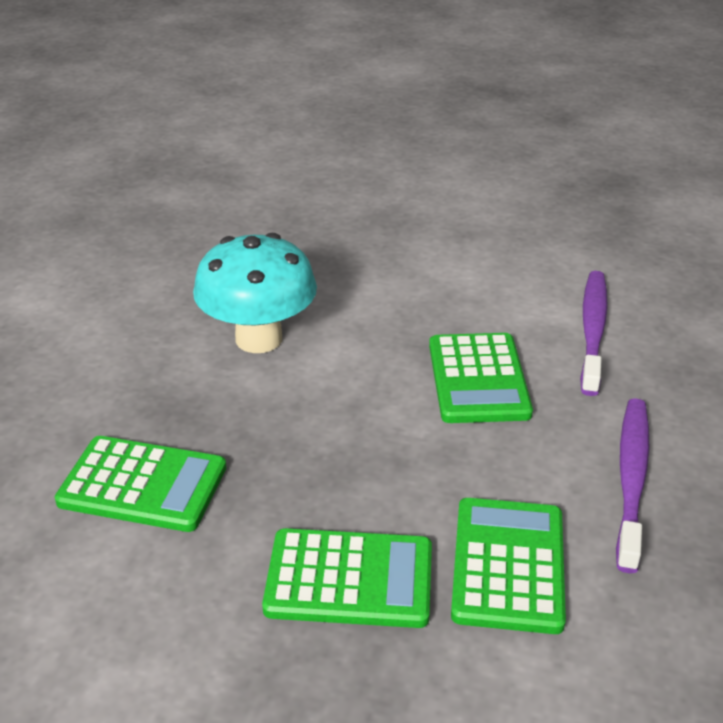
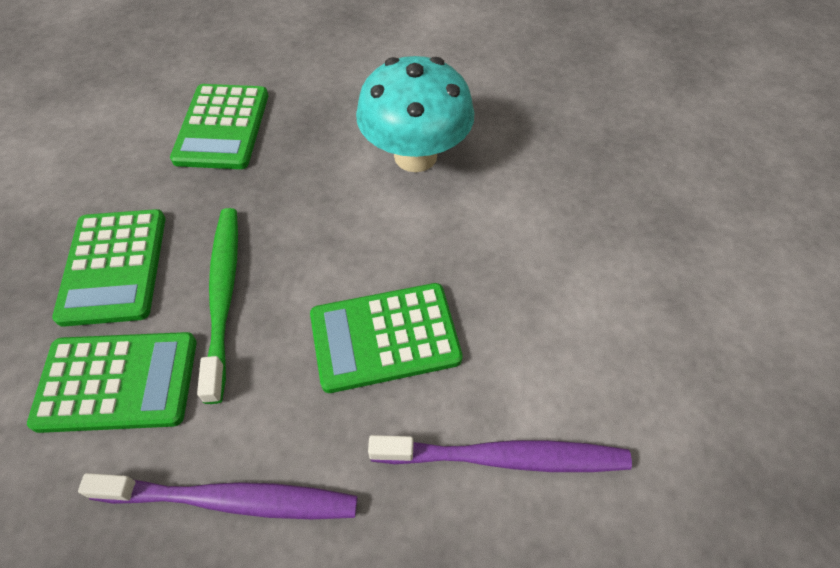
camera: 80 degrees right, 20 degrees up
(410, 484) = (223, 295): none -> green toothbrush

